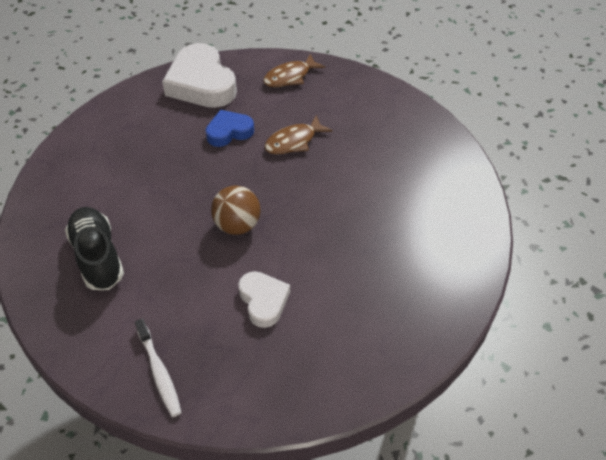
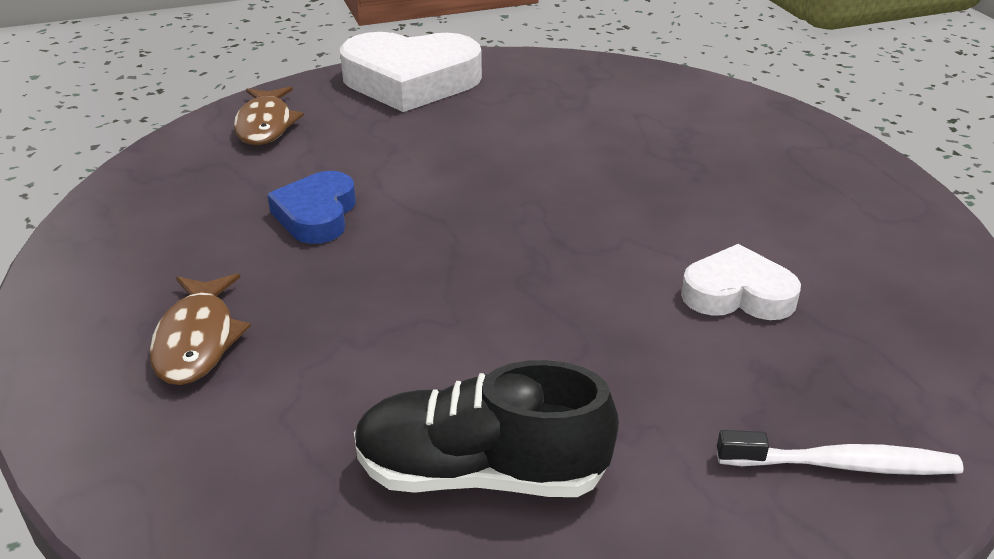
camera: 60 degrees left, 15 degrees down
(201, 83) = (154, 207): white heart -> white heart (410, 81)
(237, 225) = (548, 271): brown ball -> none
(294, 141) = (414, 165): brown fish -> brown fish (197, 340)

